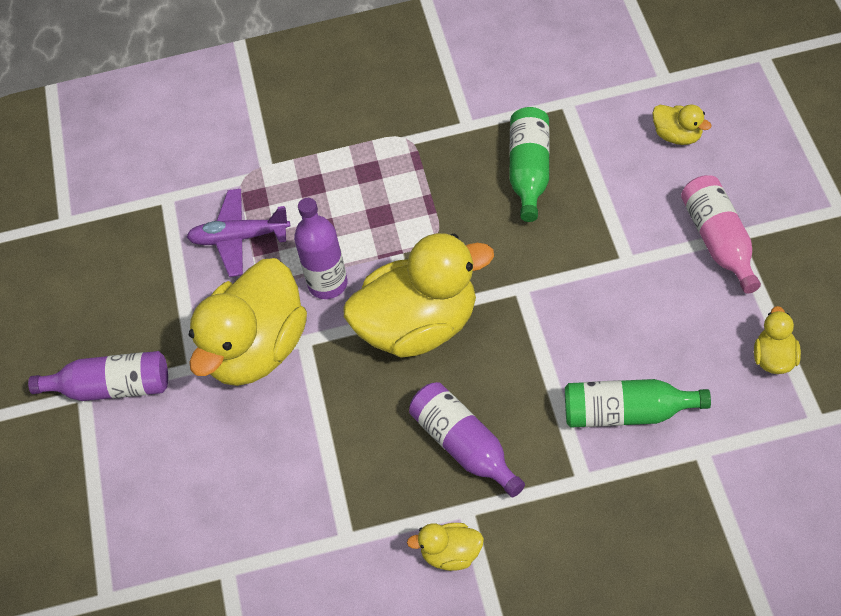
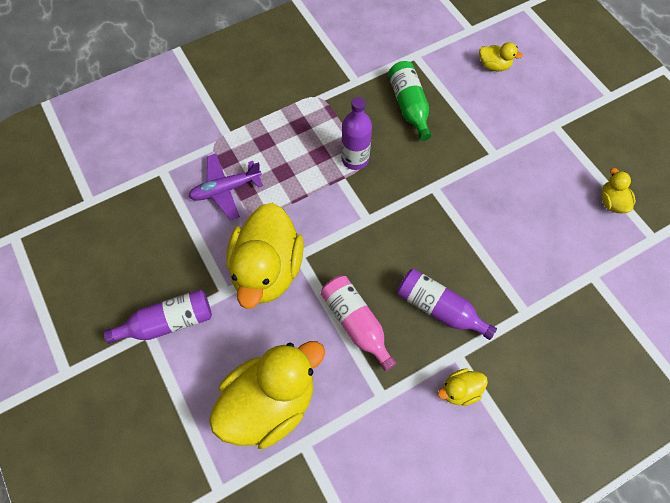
camera: 25 degrees left, 10 degrees up
(328, 284) = (301, 210): purple bottle -> purple bottle (355, 159)
(419, 327) = (376, 228): yellow duck -> yellow duck (270, 403)
(627, 413) = (536, 260): green bottle -> none
(719, 241) = (547, 131): pink bottle -> pink bottle (356, 323)

